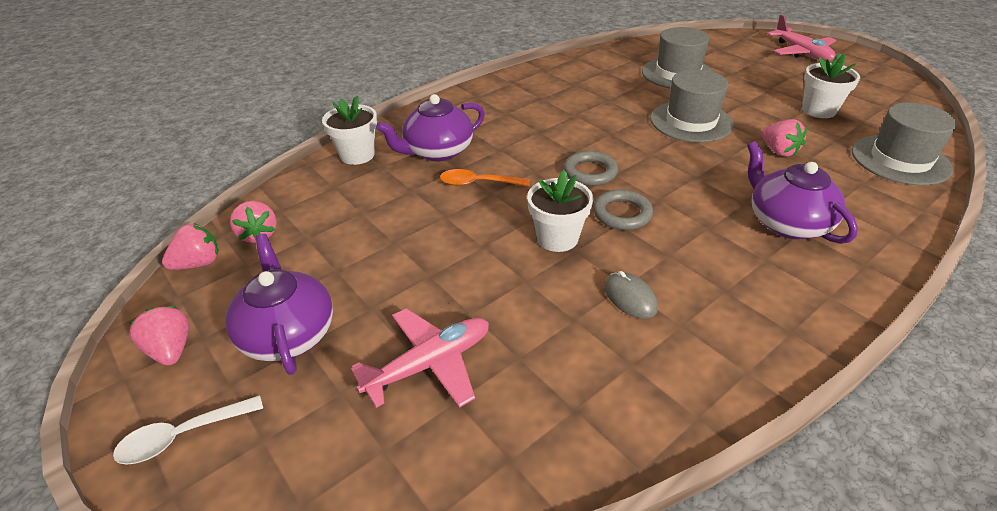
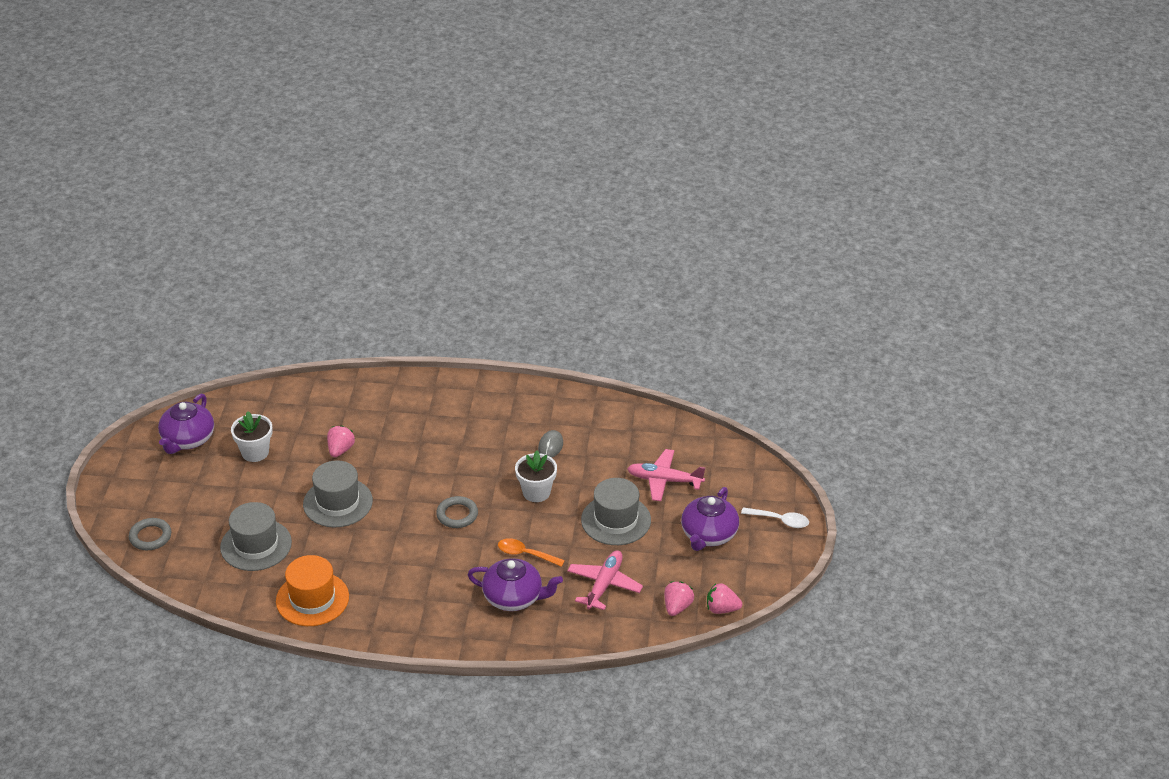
camera: 135 degrees left, 0 degrees up
(171, 350) = (764, 563): pink strawberry -> none
(357, 155) = (563, 633): white flower pot -> none
(478, 183) = (525, 554): orange spoon -> orange spoon turned 150 degrees clockwise
(581, 74) = (312, 599): none -> orange hat
(622, 213) = (486, 481): grey ring -> grey ring (150, 537)
(786, 223) = (425, 421): purple teapot -> purple teapot (187, 440)
(801, 52) = (138, 495): pink plane -> pink plane (604, 585)
(900, 160) = (299, 401): grey hat -> grey hat (616, 520)

